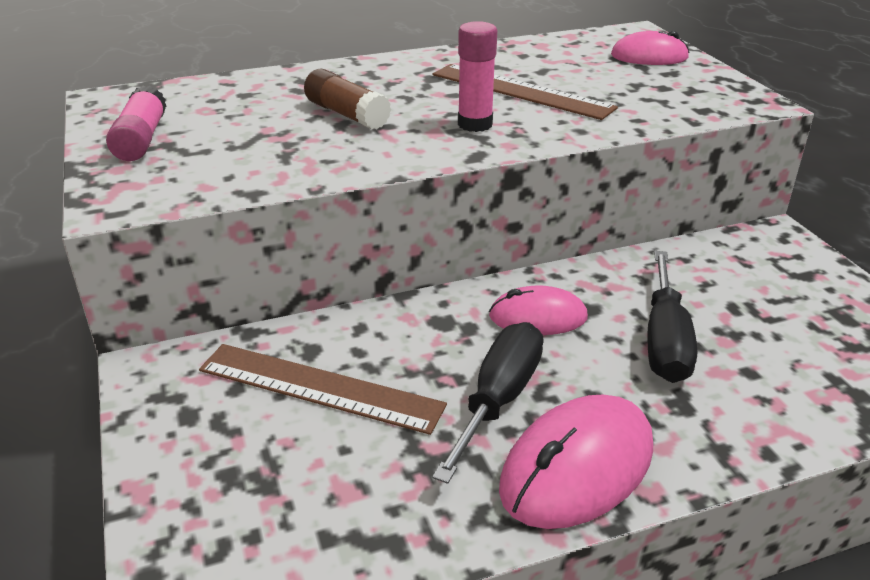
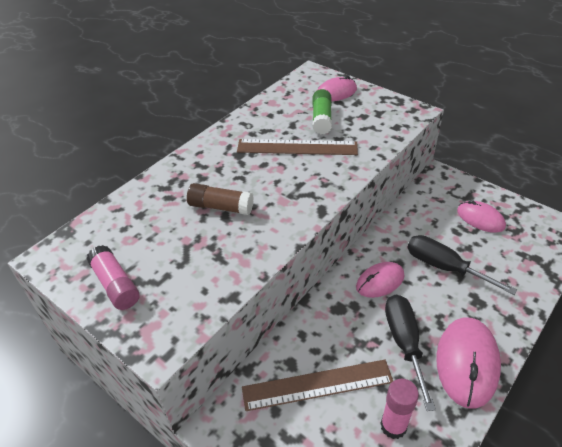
camera: 30 degrees left, 10 degrees up
(475, 124) = (298, 185): pink glue stick -> pink glue stick (393, 426)
(593, 75) = (321, 119): none -> green glue stick
(665, 341) = (444, 267): black screwdriver -> black screwdriver turned 150 degrees clockwise
(797, 308) = (480, 218): none -> pink mouse

